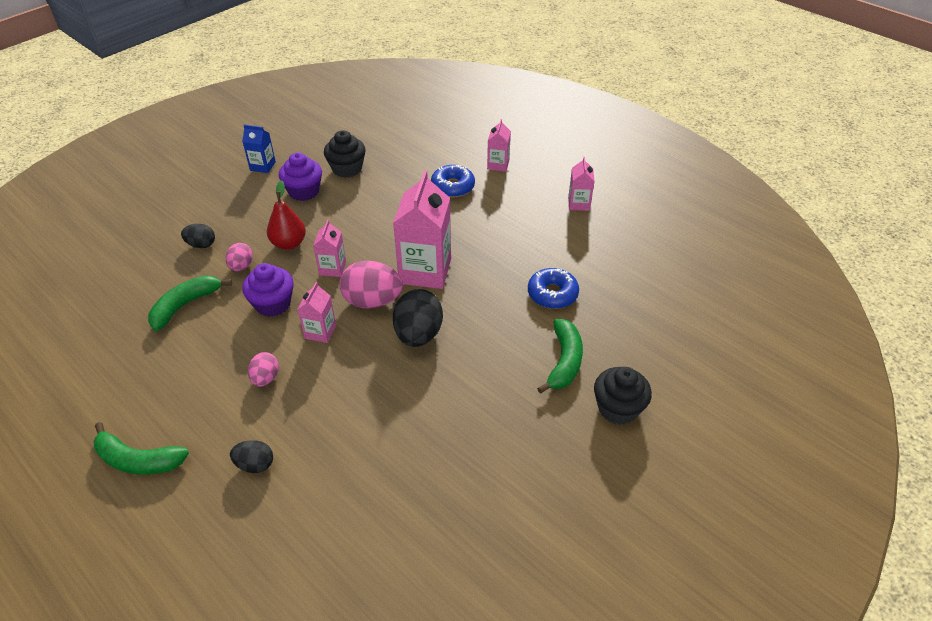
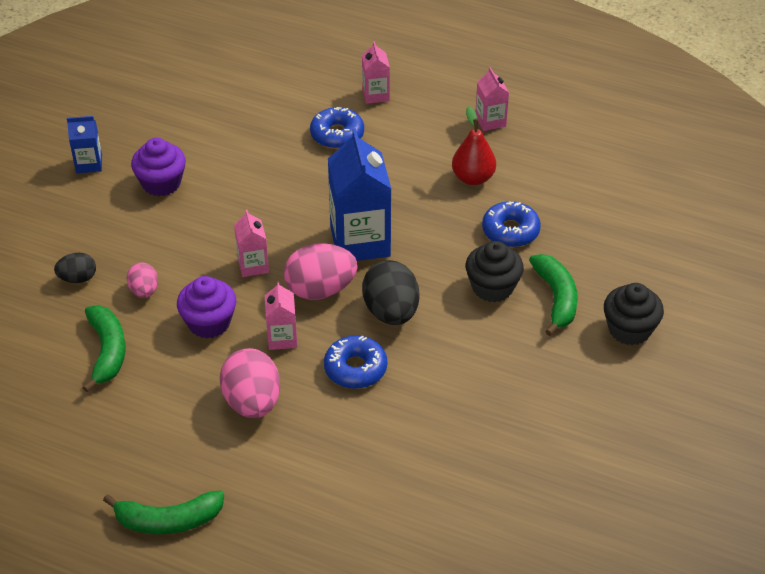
camera: 20 degrees left, 0 degrees up
(185, 305) = (107, 351): green banana -> green banana turned 150 degrees clockwise
(255, 465) = (296, 488): black egg -> none
(265, 378) = (252, 402): pink egg -> pink egg, size x1.79
(289, 244) = (184, 250): red pear -> red pear (473, 178)
(347, 168) = (197, 142): black cupcake -> black cupcake (492, 287)
(363, 374) = (355, 368): none -> blue donut
(425, 271) = (360, 241): pink carton -> blue carton

